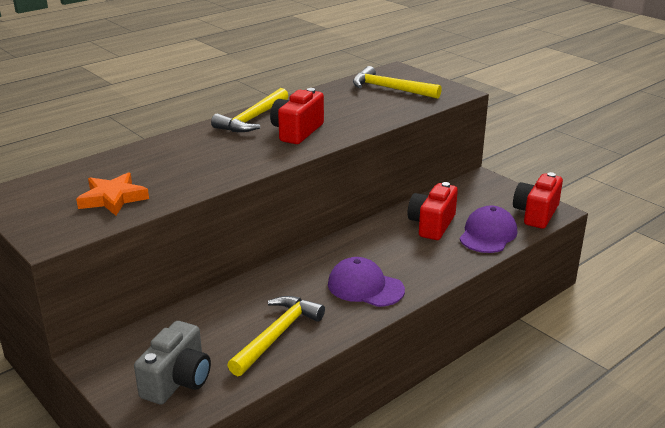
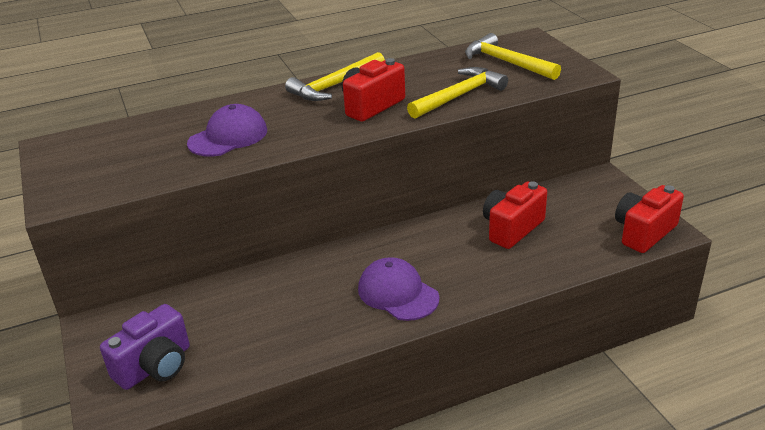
camera: 20 degrees right, 5 degrees up
(113, 198) = (142, 163): orange star -> none
(177, 381) = (155, 366): grey camera -> purple camera
(277, 335) = (277, 333): yellow hammer -> yellow hammer (459, 96)
(488, 234) = (571, 250): purple cap -> purple cap (228, 137)

